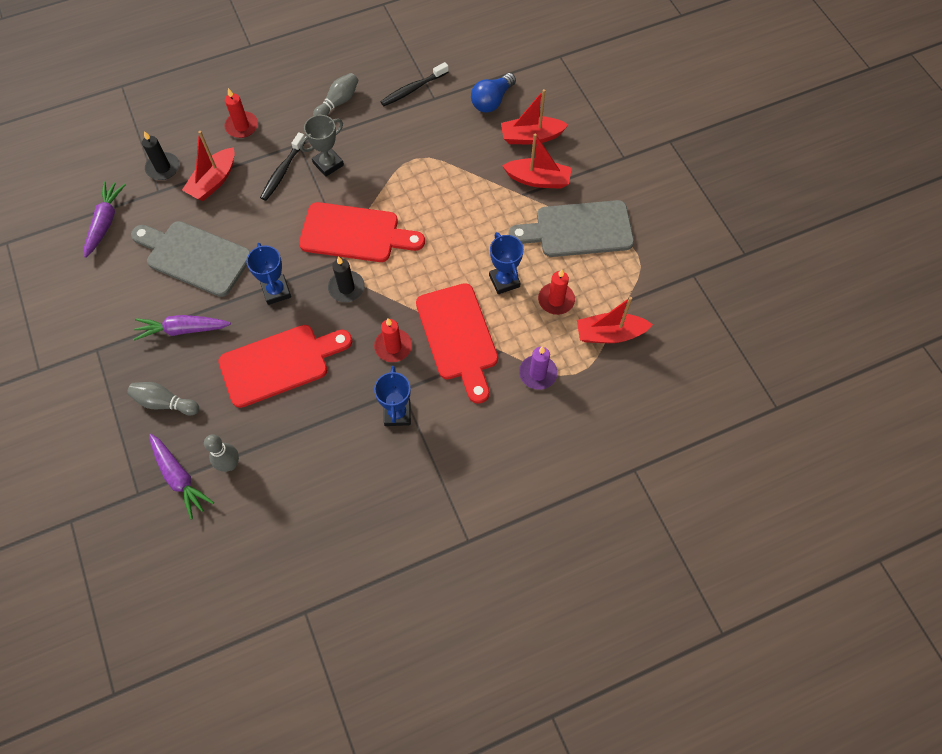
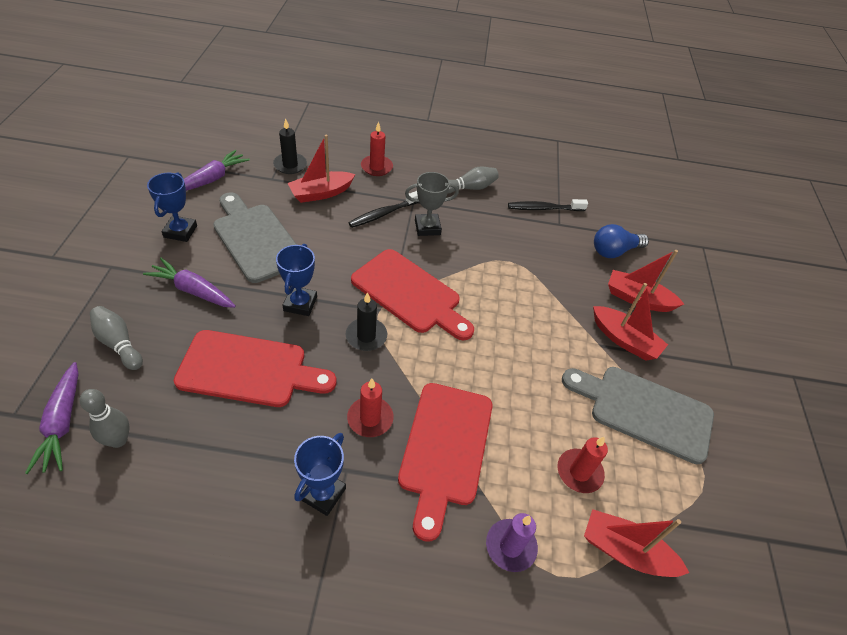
camera: 25 degrees right, 15 degrees down
(504, 281) = (531, 418): blue trophy -> blue trophy (180, 231)

